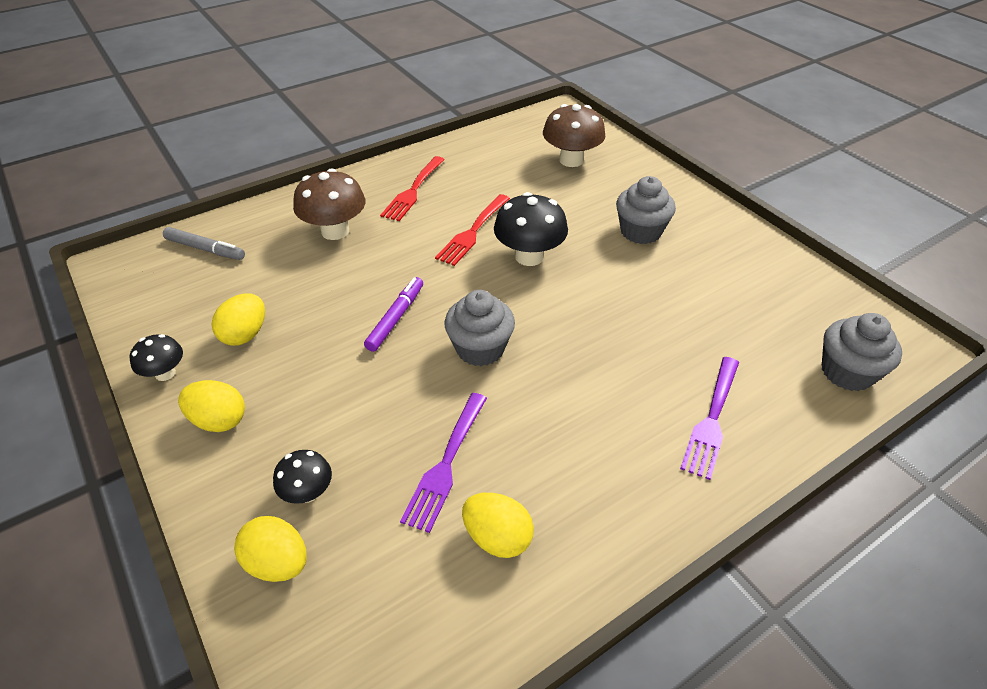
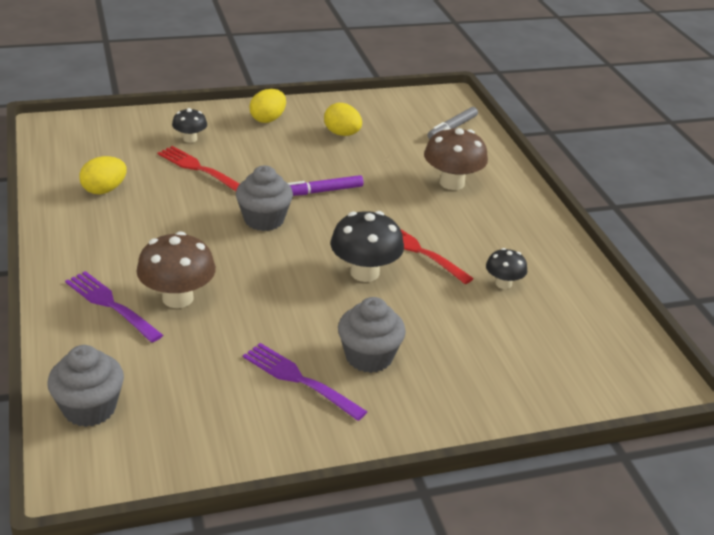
camera: 105 degrees right, 10 degrees down
(165, 373) = (322, 107): black mushroom -> black mushroom (503, 283)
(278, 563) = (152, 126): yellow egg -> none
(396, 318) = (322, 191): purple marker -> purple marker turned 120 degrees clockwise
(413, 190) = (504, 232): red fork -> red fork (199, 169)
(446, 463) = (172, 185): purple fork -> purple fork (300, 380)
(571, 160) = (533, 353): brown mushroom -> brown mushroom (177, 298)

